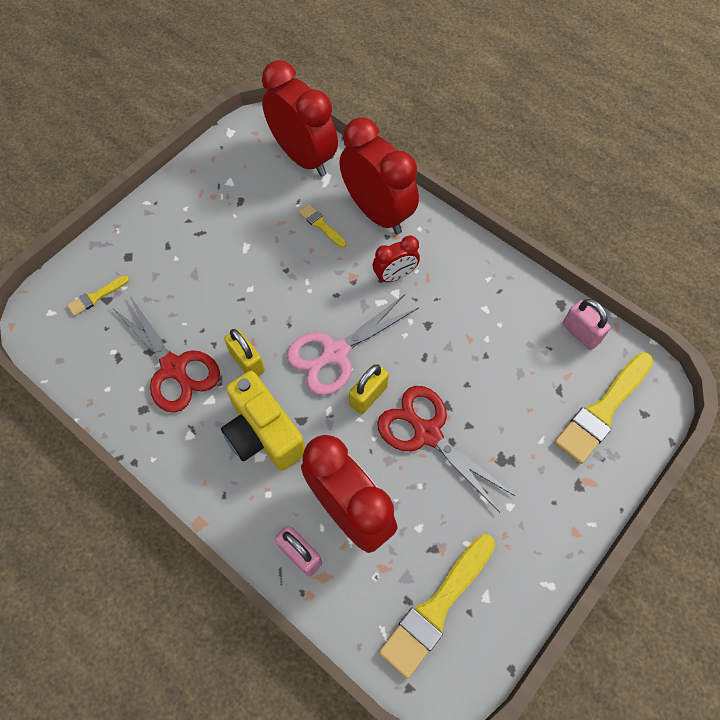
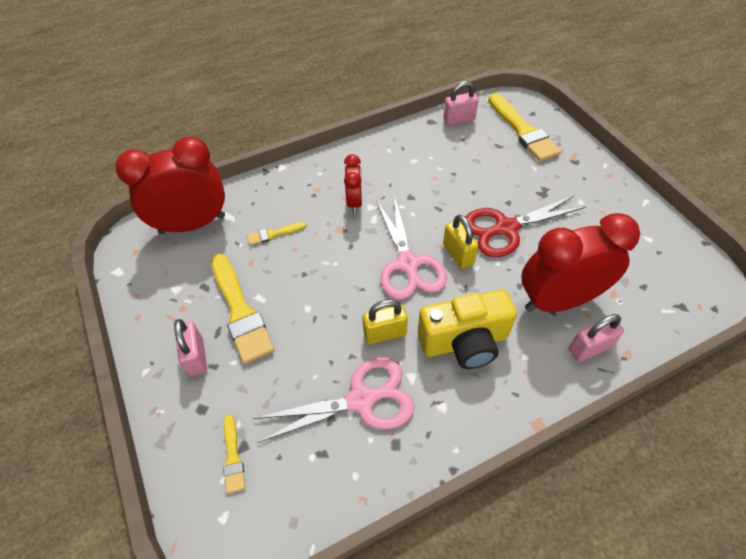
camera: 65 degrees left, 10 degrees down
(171, 230) = (196, 357): none -> pink padlock
(174, 368) = (361, 400): red scissors -> pink scissors
(377, 213) = (287, 193): red clock -> none
(436, 608) = (652, 270): yellow brush -> yellow brush (240, 311)

